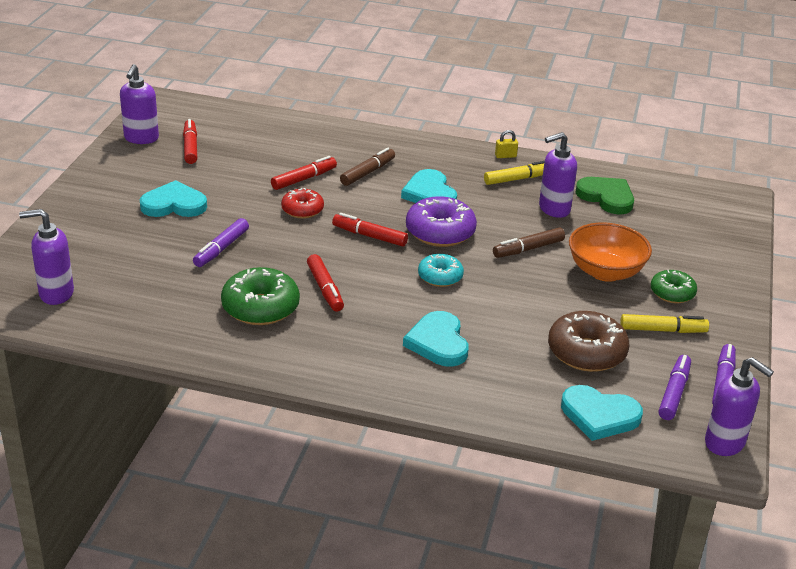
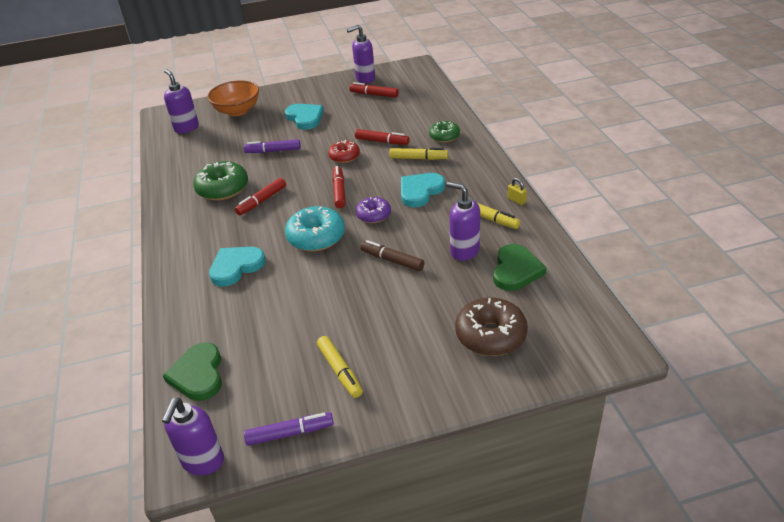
camera: 65 degrees right, 5 degrees up
(190, 147) = (374, 95): red marker -> red marker turned 120 degrees counterclockwise
(367, 172) = (418, 158): brown marker -> yellow marker
(440, 232) = (373, 215): purple donut -> purple donut, size x0.61
(440, 277) = (316, 237): turquoise donut -> turquoise donut, size x1.63
(586, 352) = (275, 339): brown donut -> brown donut (490, 335)
(599, 415) = (198, 374): turquoise heart -> green heart
(605, 272) = (398, 310): orange bowl -> orange bowl (237, 111)
(672, 293) = (401, 358): green donut -> green donut (444, 136)
(674, 393) = (254, 407): purple marker -> none

